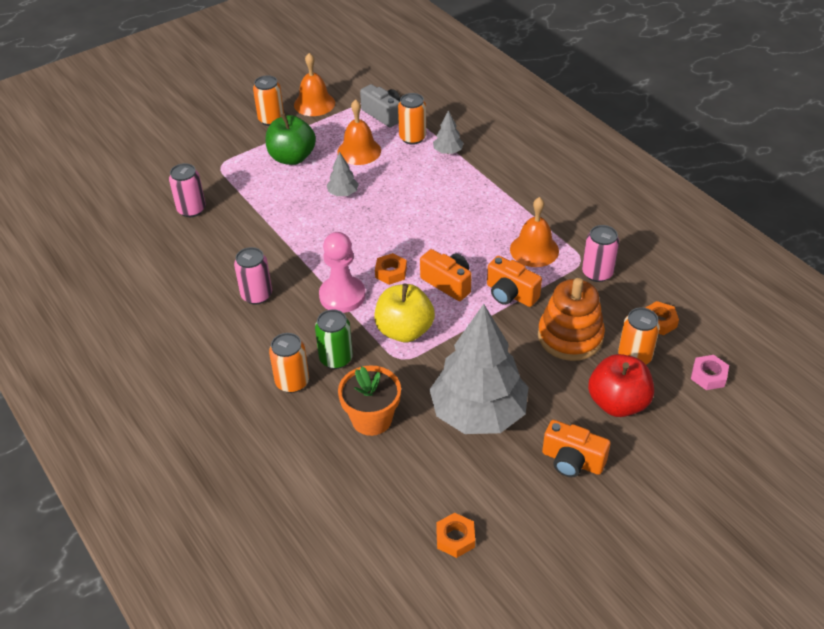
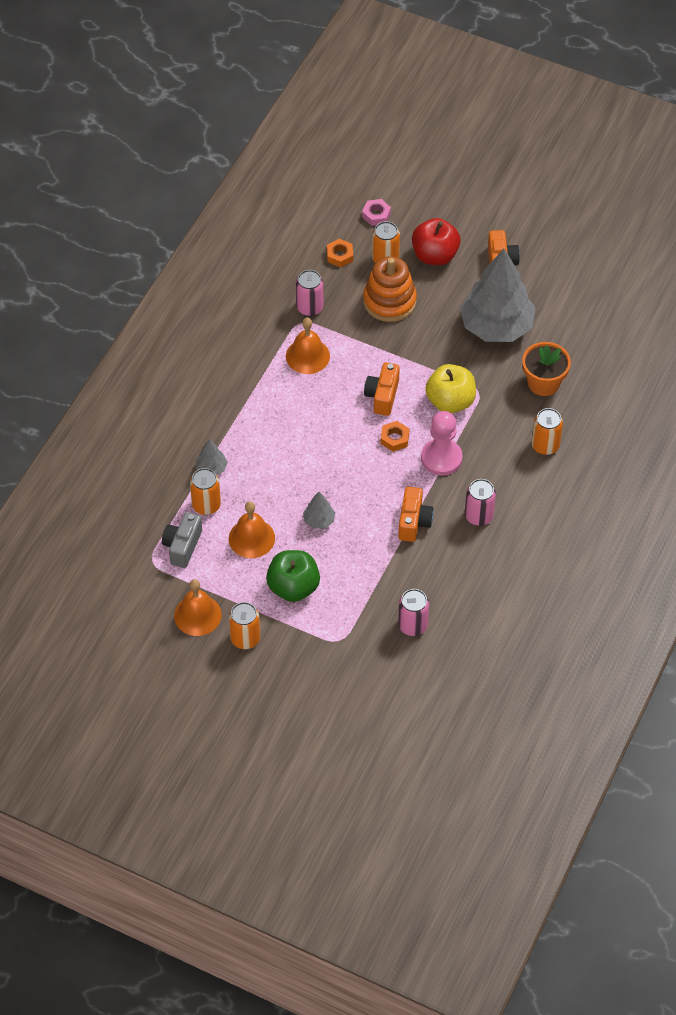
camera: 120 degrees left, 10 degrees up
(336, 358) = (505, 430): green can -> none
(455, 538) = (600, 299): orange nut -> none
(510, 294) = (368, 352): orange camera -> orange camera (414, 522)

